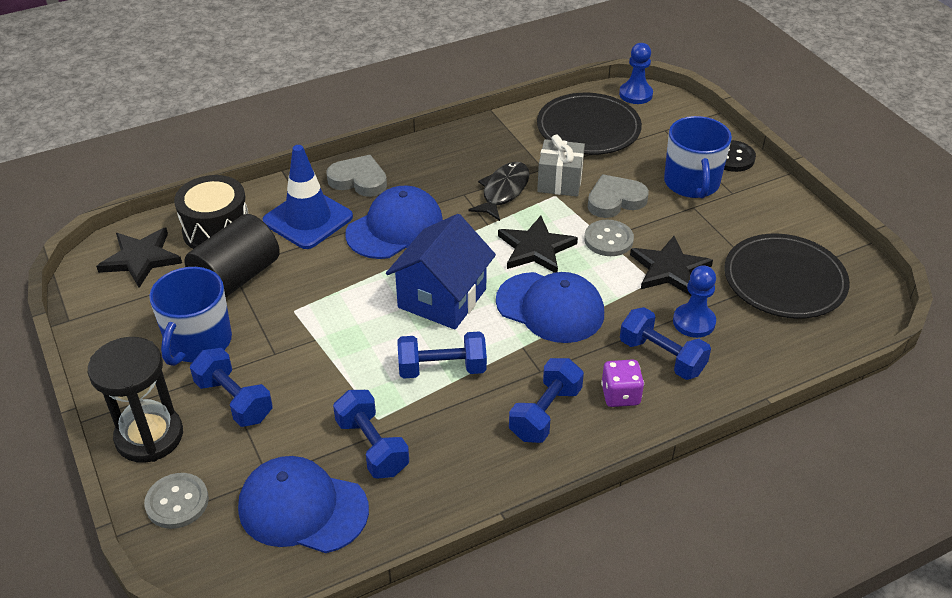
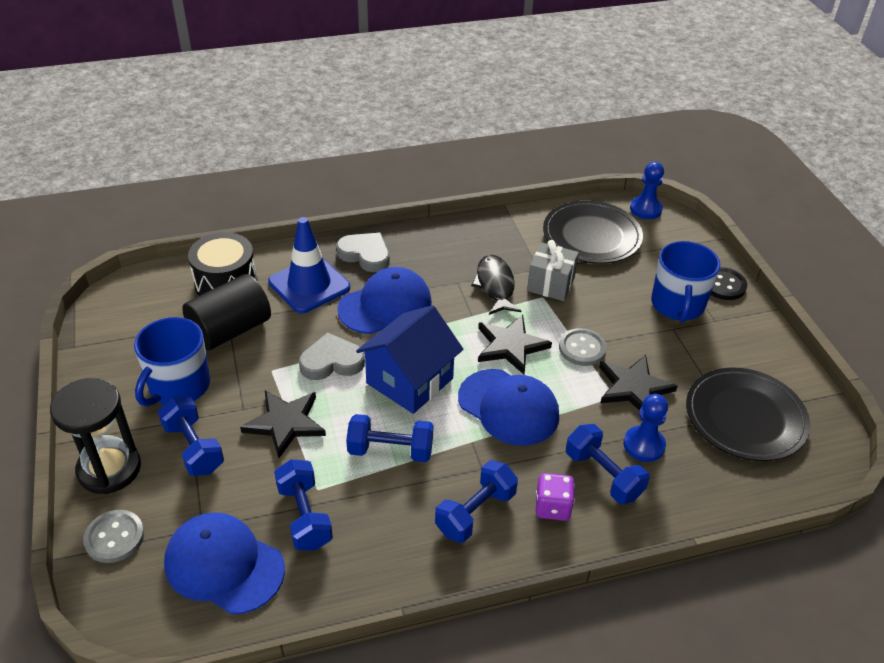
camera: 10 degrees right, 0 degrees up
(141, 259) = (152, 299): black star -> black star (285, 423)
(503, 191) = (495, 285): black fish -> black fish turned 45 degrees counterclockwise
(615, 200) = (599, 310): grey heart -> grey heart (331, 361)

